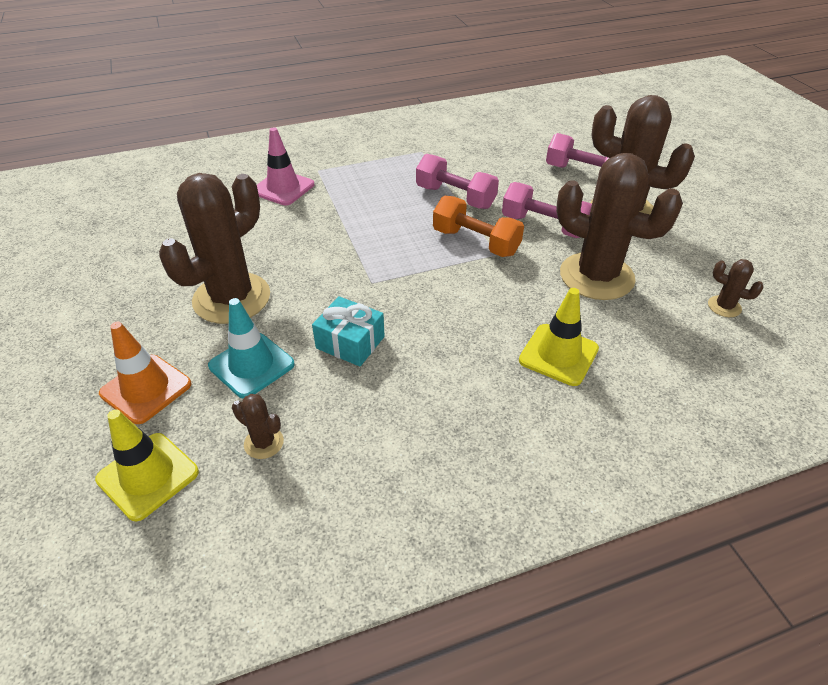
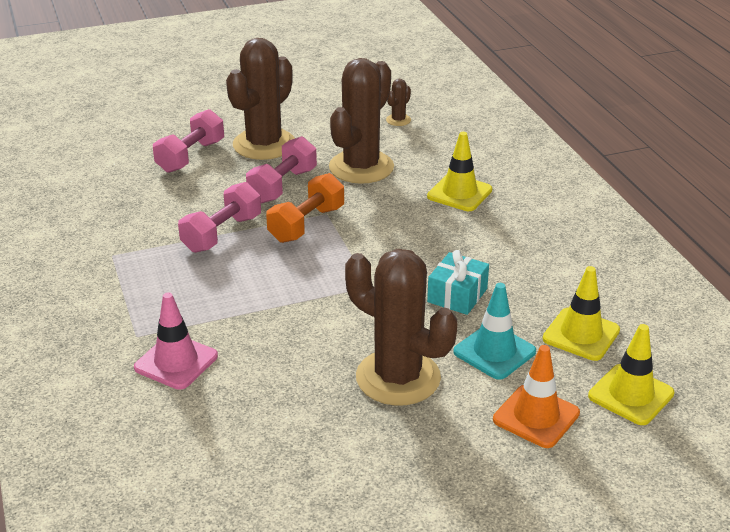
camera: 90 degrees left, 10 degrees down
(264, 443) = (581, 334): brown cactus -> yellow traffic cone

